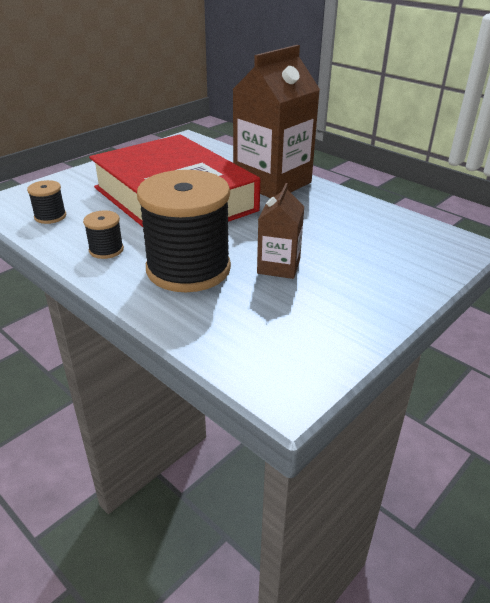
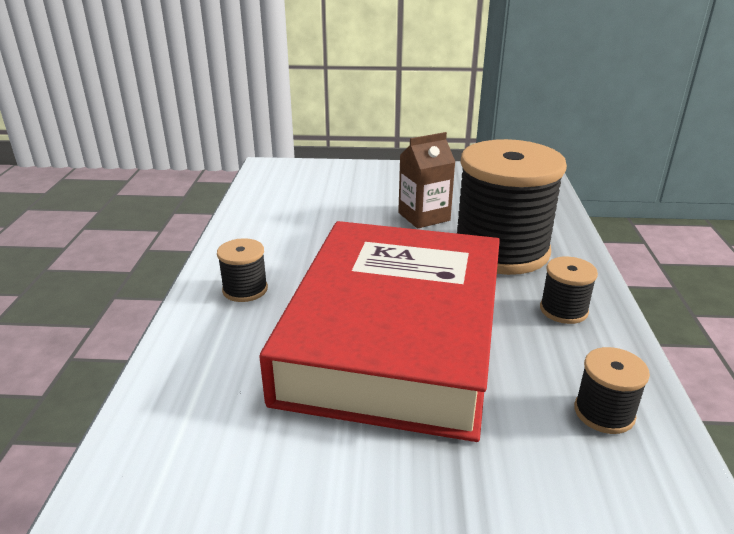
camera: 130 degrees left, 5 degrees down
(272, 183) = (245, 289): brown carton -> black spool

